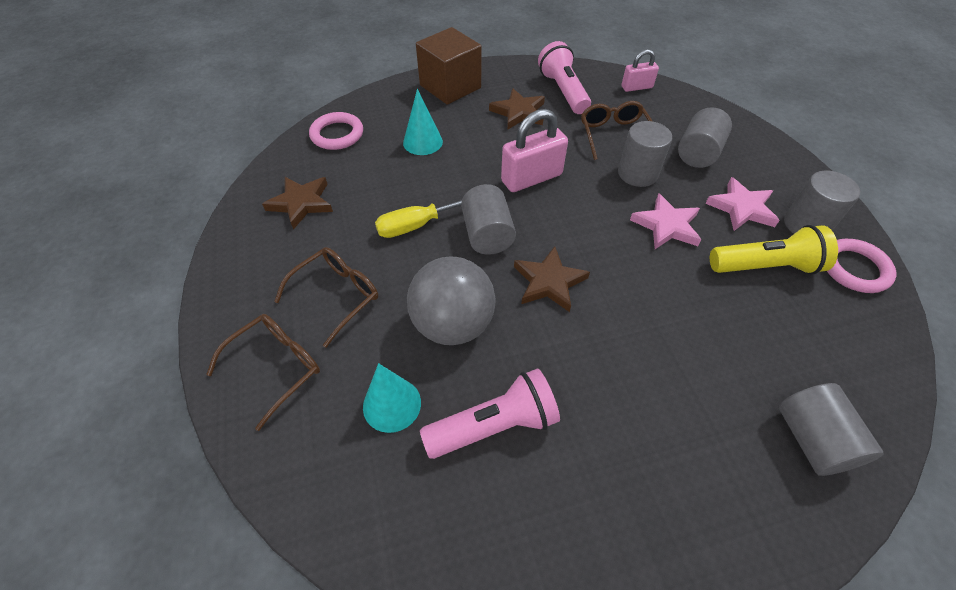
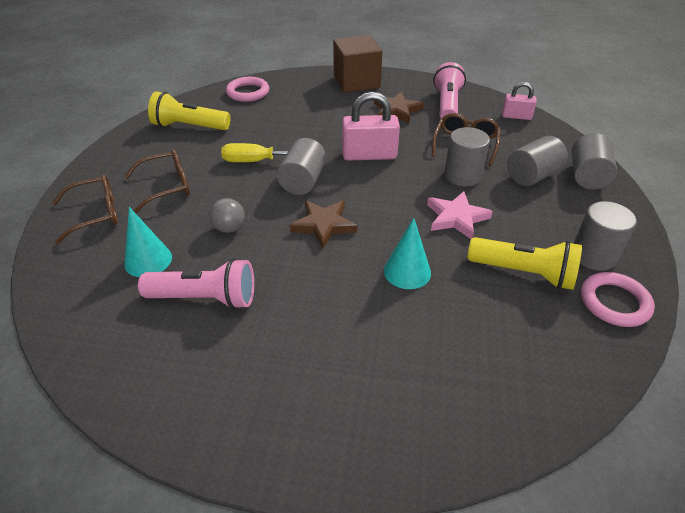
camera: 25 degrees right, 10 degrees down
(301, 203) = (189, 126): brown star -> yellow flashlight
(422, 142) = (305, 111): turquoise cone -> turquoise cone (407, 271)
(453, 324) = (229, 228): grey ball -> grey ball, size x0.49
(741, 208) = (539, 225): pink star -> none
(812, 440) = (454, 407): grey cylinder -> grey cylinder (587, 176)

